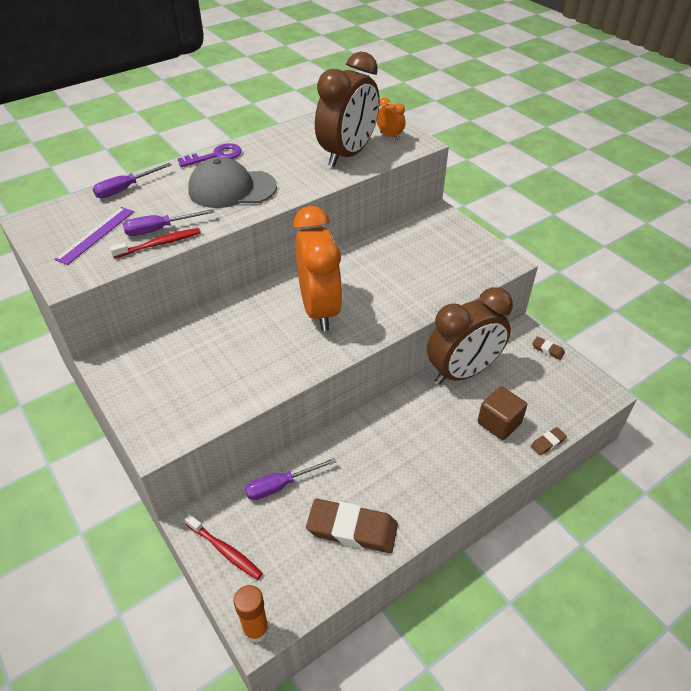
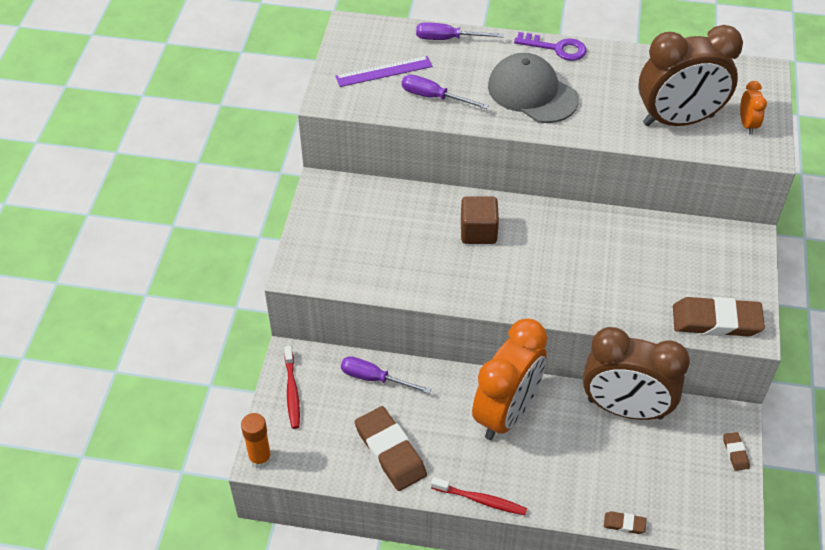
camera: 45 degrees right, 5 degrees up
(160, 244) = (420, 111): red toothbrush -> red toothbrush (481, 500)
(319, 309) = (523, 255): orange clock -> orange clock (506, 413)
(480, 268) = (716, 321): none -> brown eraser
(499, 423) = (602, 474): brown cube -> brown cube (478, 232)

